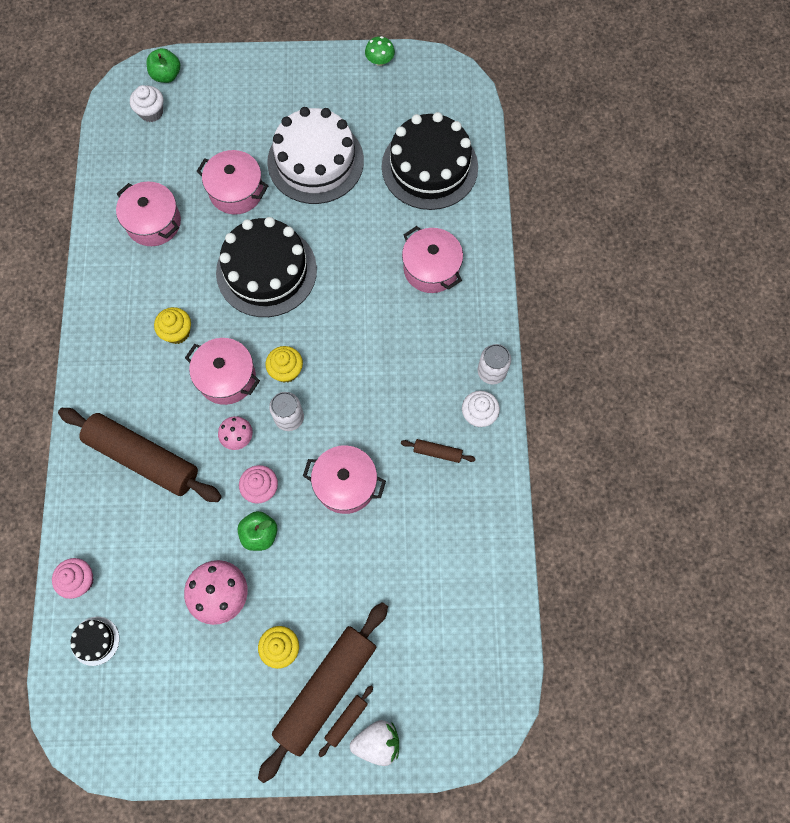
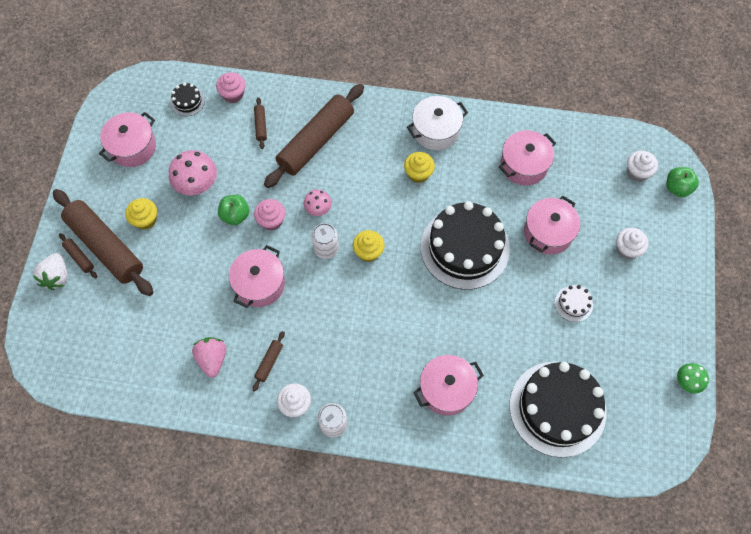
camera: 100 degrees right, 5 degrees down
(115, 321) = (436, 131): none -> white pot
(126, 532) = (261, 125): none -> brown rolling pin
(226, 377) = (371, 206): pink pot -> pink pot (133, 147)
(246, 117) = (627, 249): none -> white cupcake
(315, 161) = (573, 303): white cake -> white cake, size x0.42
(446, 516) = (212, 359): none -> pink strawberry

